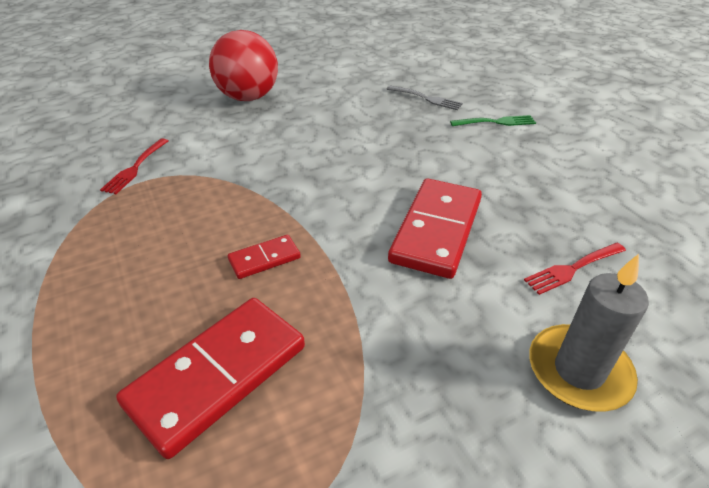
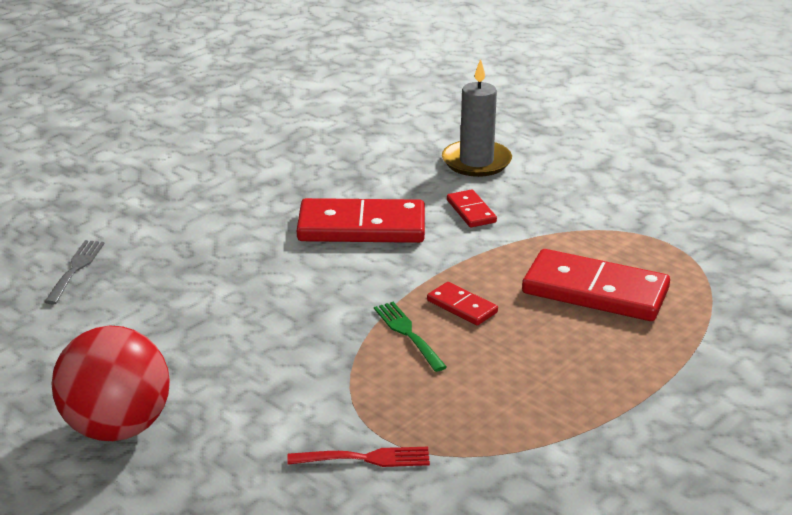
camera: 110 degrees left, 10 degrees down
(442, 322) = (471, 211): none -> red domino
(496, 122) = (129, 215): green fork -> green fork (408, 334)
(572, 268) = (373, 166): red fork -> none

